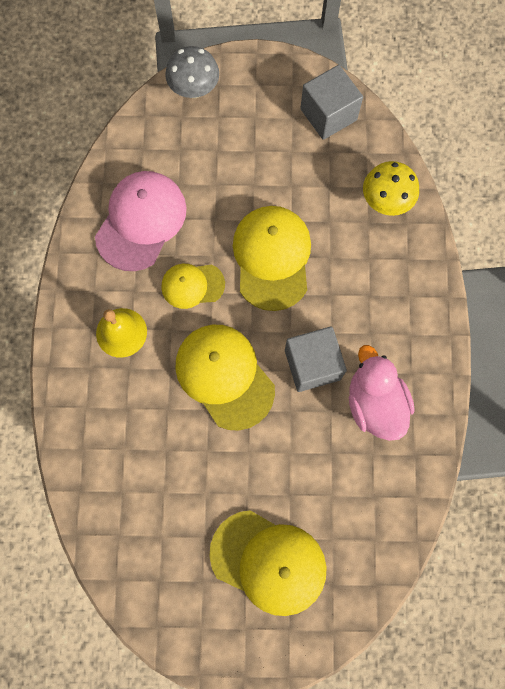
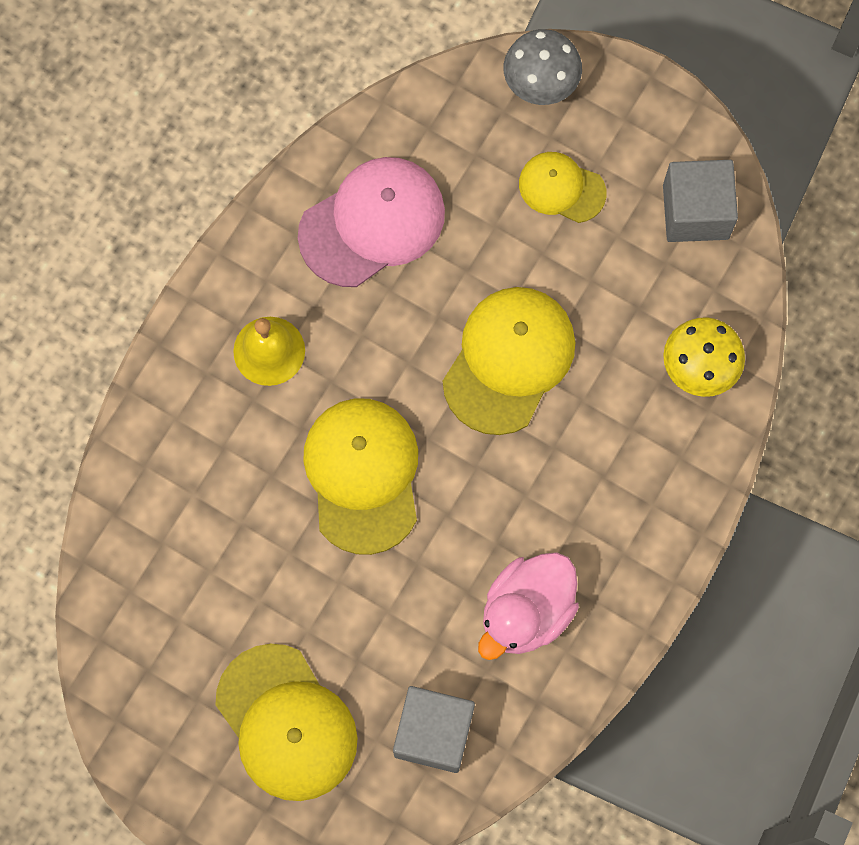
camera: 30 degrees right, 0 degrees up
(192, 285) = (389, 340): yellow cap -> yellow cap (561, 188)
(312, 364) = (478, 521): grey cube -> grey cube (433, 733)
(374, 403) = (526, 612): pink duck -> pink duck turned 150 degrees counterclockwise

